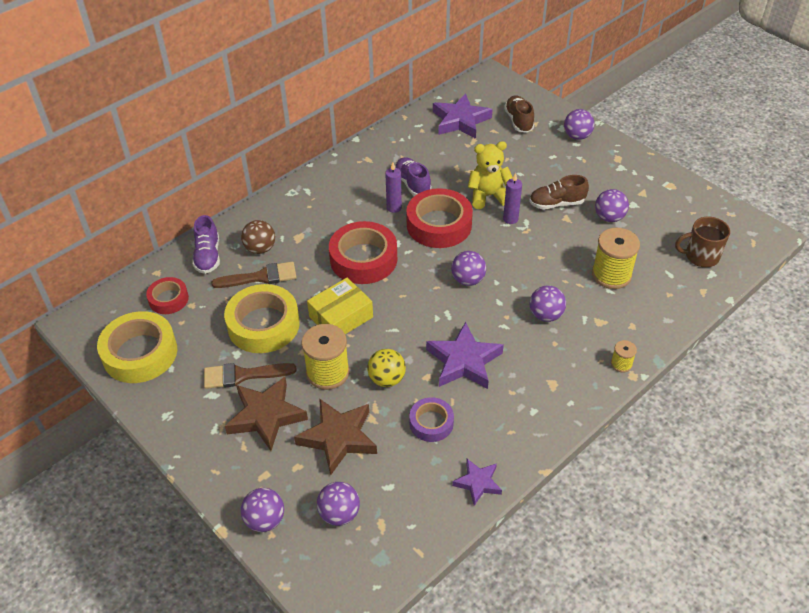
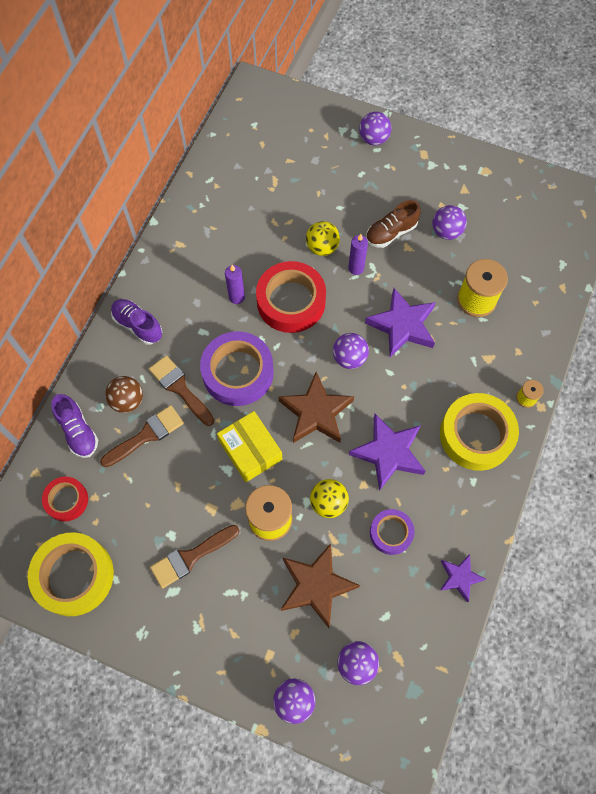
camera: 25 degrees left, 20 degrees up
(263, 325) = (180, 491): yellow tape -> yellow tape (476, 435)
(266, 416) = (237, 592): brown star -> brown star (316, 412)
(308, 254) = (180, 388): none -> brown brush
(341, 317) = (250, 450): yellow box -> yellow box turned 60 degrees counterclockwise
(363, 259) = (238, 372): red tape -> purple tape
(412, 184) = (240, 260): purple shoe -> purple shoe (138, 325)
(460, 121) = (250, 159): purple star -> purple star (402, 325)
(488, 196) = (322, 247): yellow teddy bear -> yellow ball
(518, 121) = (308, 139): brown shoe -> none
(545, 315) = (438, 370): purple ball -> none
(701, 256) = (545, 247): brown mug -> none

